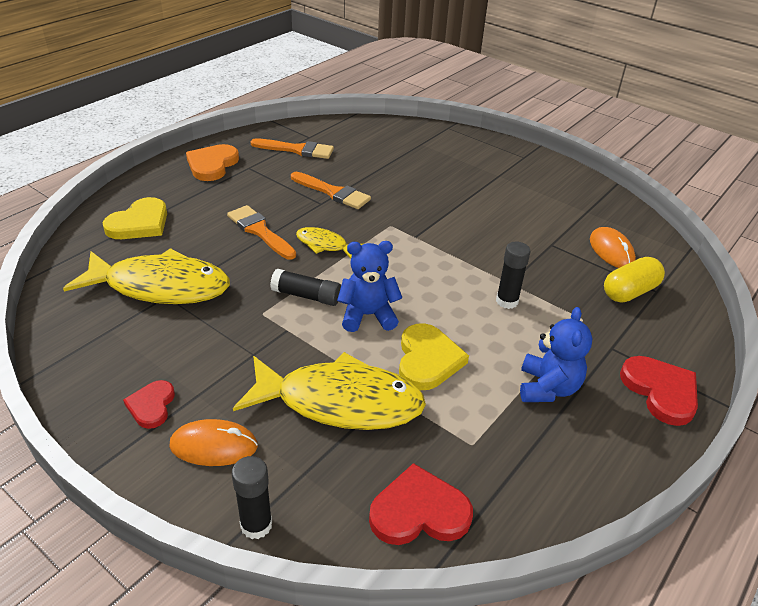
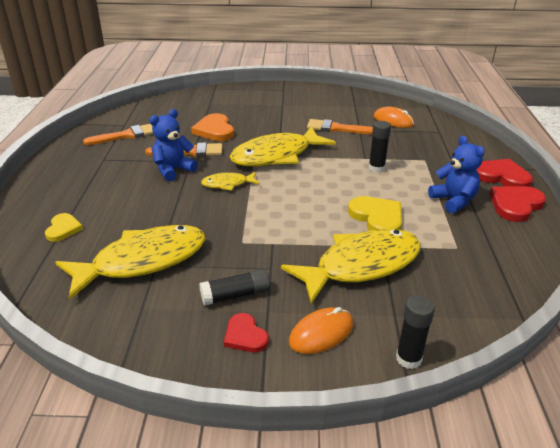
camera: 35 degrees left, 5 degrees down
(139, 223) = (63, 229): yellow heart -> yellow heart, size x0.62
(212, 165) = (70, 168): orange heart -> orange heart (214, 130)
(260, 231) = (170, 195): orange brush -> orange brush (337, 128)
(306, 296) = (257, 218): black glue stick -> black glue stick (235, 295)
(368, 315) = (311, 211): blue teddy bear -> blue teddy bear (173, 170)
(413, 235) = (276, 156): none -> yellow fish
(419, 511) = (478, 295): red heart -> red heart (515, 205)
(629, 292) = (428, 137): yellow capsule -> none

